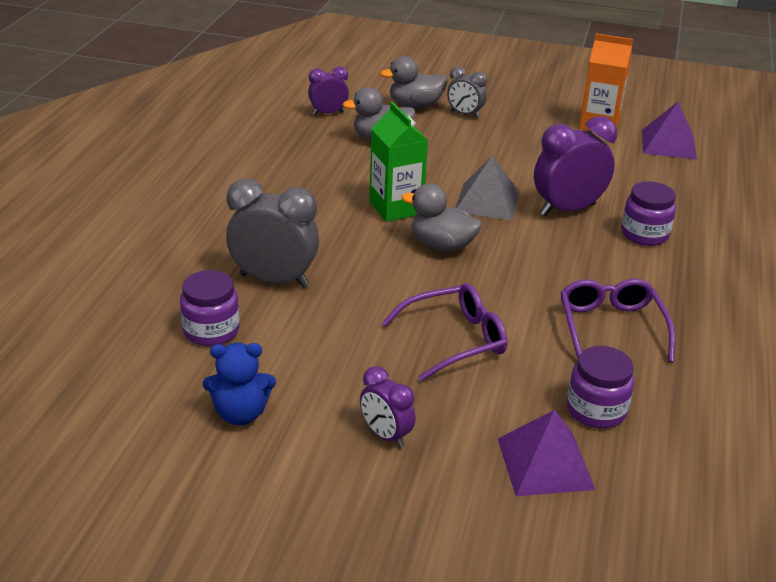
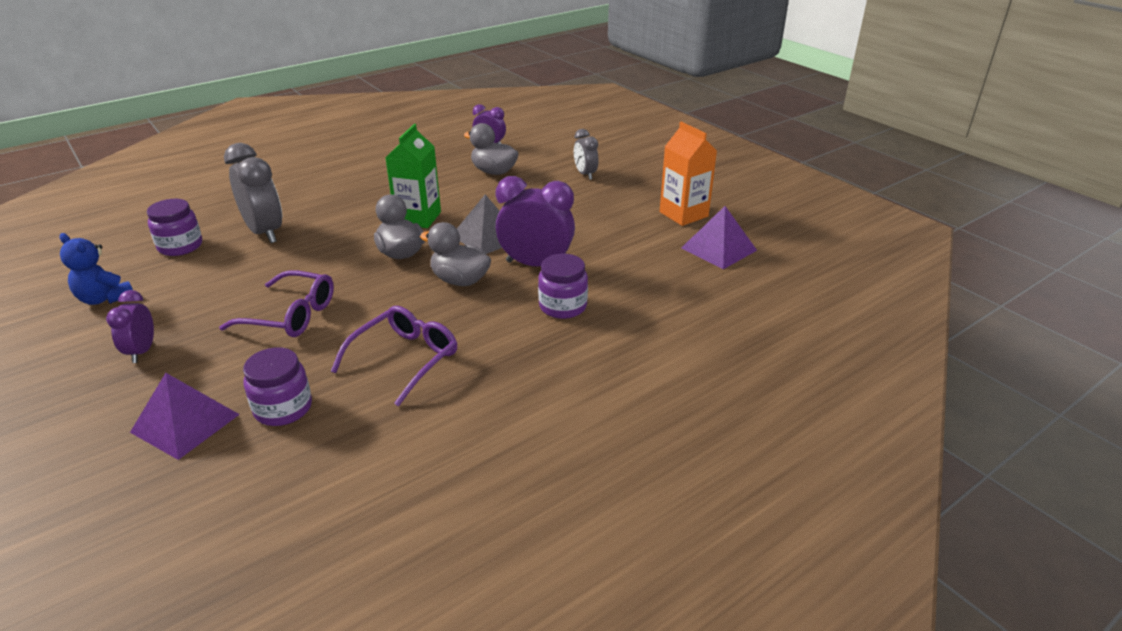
camera: 40 degrees right, 0 degrees up
(415, 105) = (559, 158): grey duck -> grey duck (460, 280)

